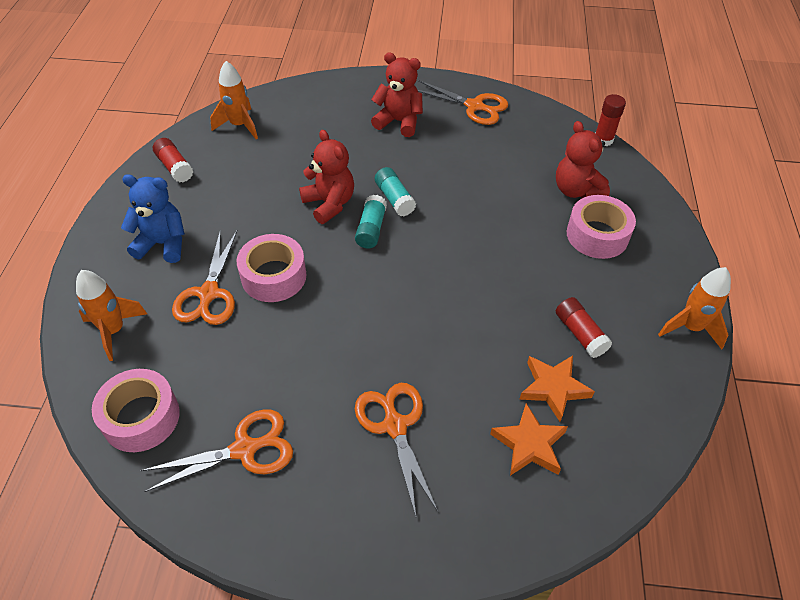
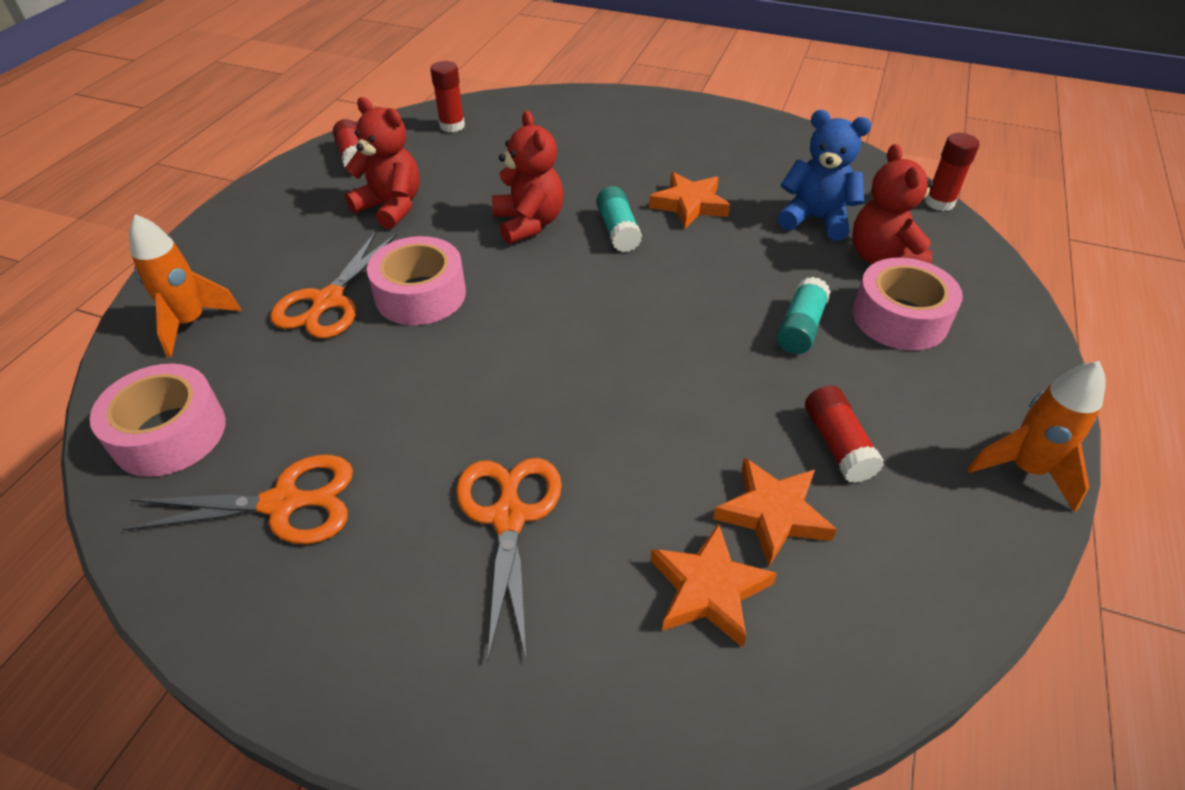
camera: 15 degrees right, 5 degrees down
(163, 244) = (299, 236): blue teddy bear -> blue teddy bear (815, 219)
(239, 126) = (452, 126): orange rocket -> red glue stick
(371, 229) = (572, 260): turquoise glue stick -> turquoise glue stick (800, 328)
(399, 122) = (656, 146): red teddy bear -> red teddy bear (391, 207)
(437, 169) = (689, 205): none -> orange star
(474, 106) = (763, 142): orange scissors -> none

